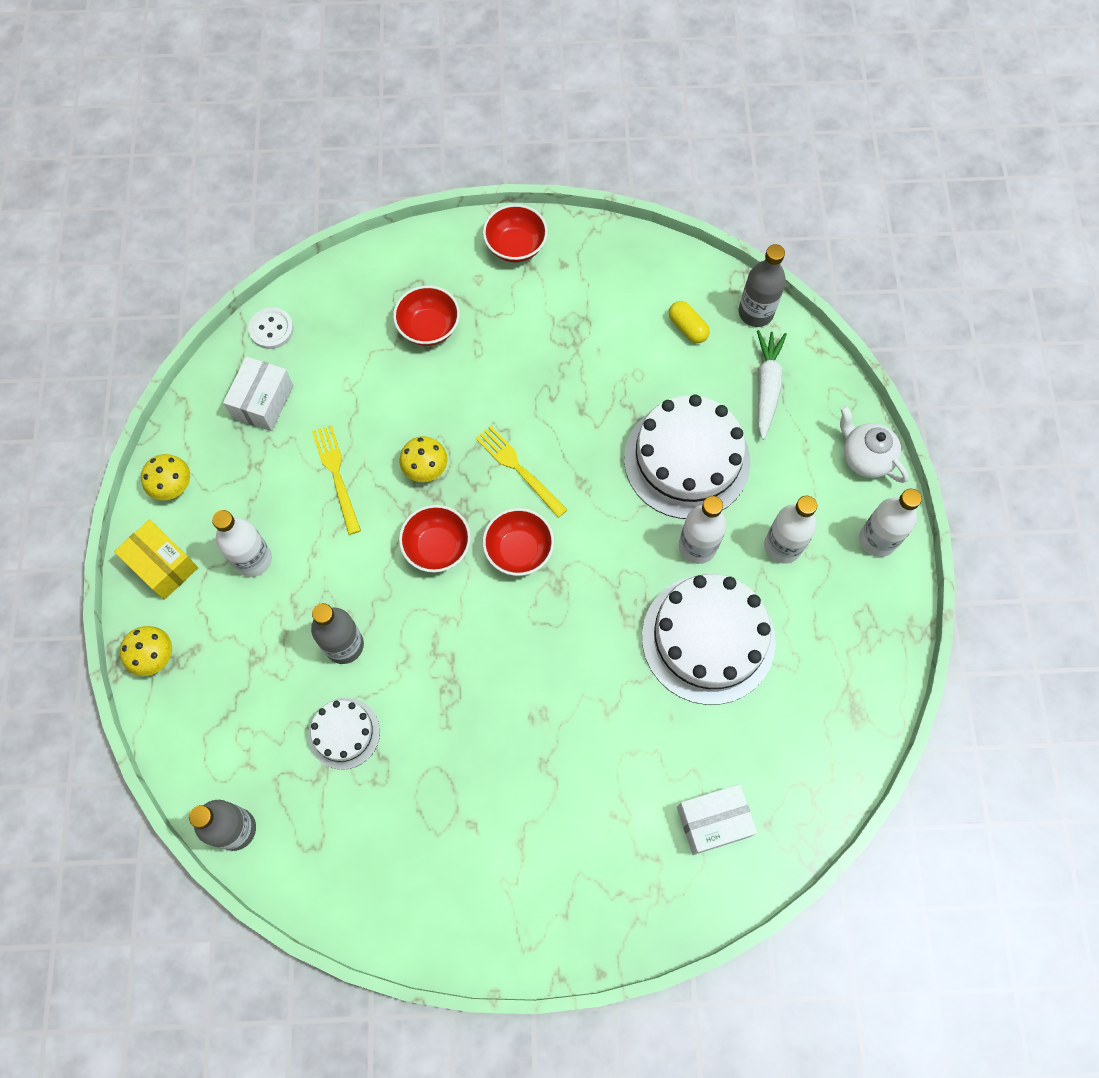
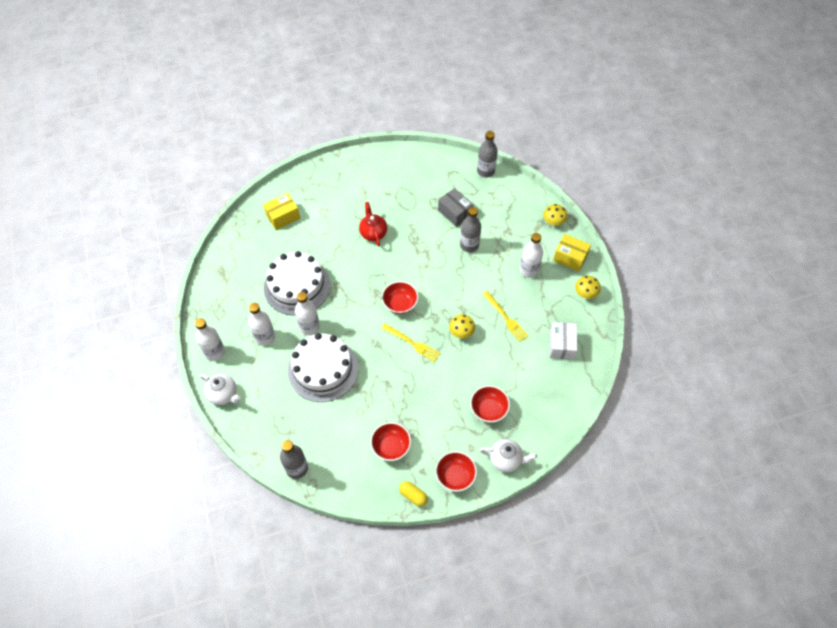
camera: 165 degrees right, 10 degrees down
(271, 329) = (577, 386): white button -> none
(344, 733) = (455, 212): white cake -> grey box
(431, 250) = (506, 459): none -> white teapot
(437, 547) = (441, 296): red bowl -> red bowl (391, 447)
(529, 726) = (373, 233): none -> red teapot
(687, 328) = (337, 448): yellow capsule -> yellow capsule (413, 495)
(713, 821) = (283, 217): white box -> yellow box
(766, 387) = (284, 422): white carrot -> none

